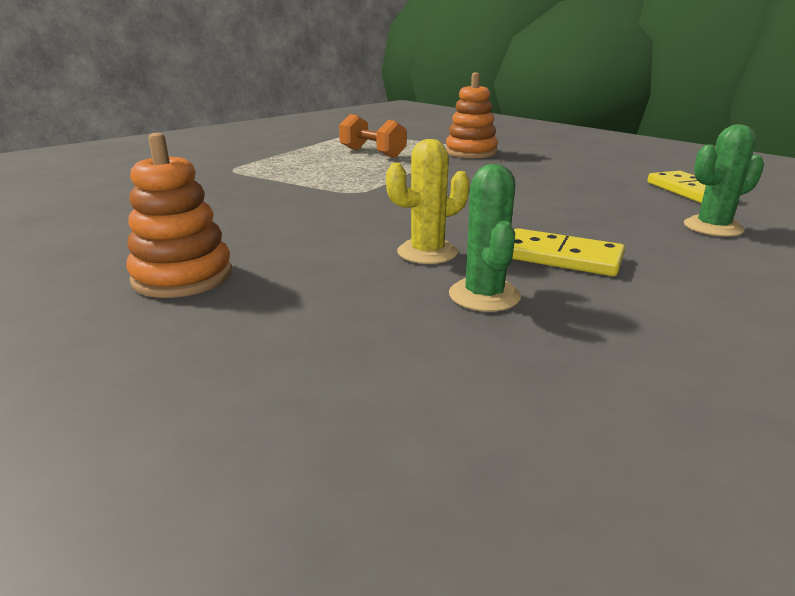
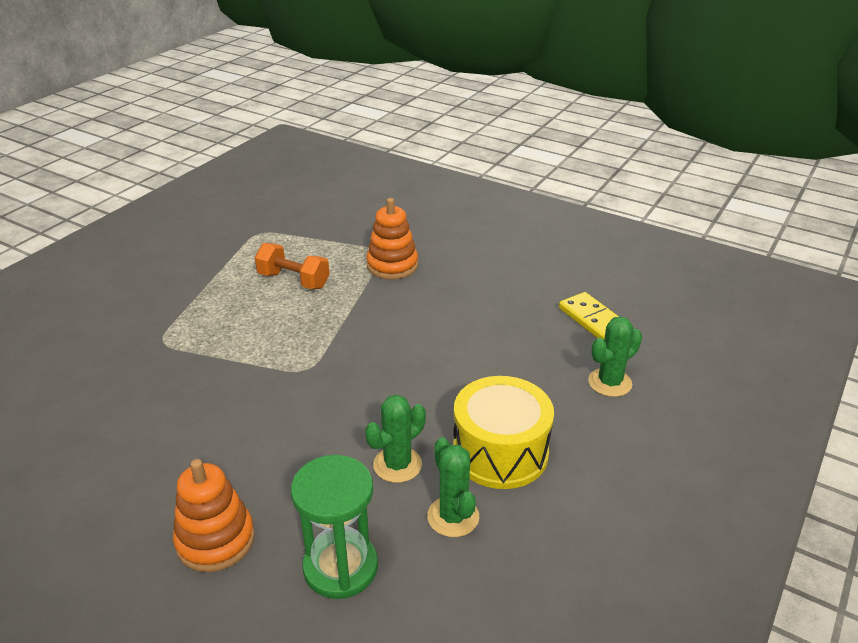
camera: 15 degrees left, 10 degrees up
(316, 315) = (340, 567): none -> green hourglass
(427, 252) = (397, 465): yellow cactus -> green cactus
(561, 257) = (500, 452): yellow domino -> yellow drum

